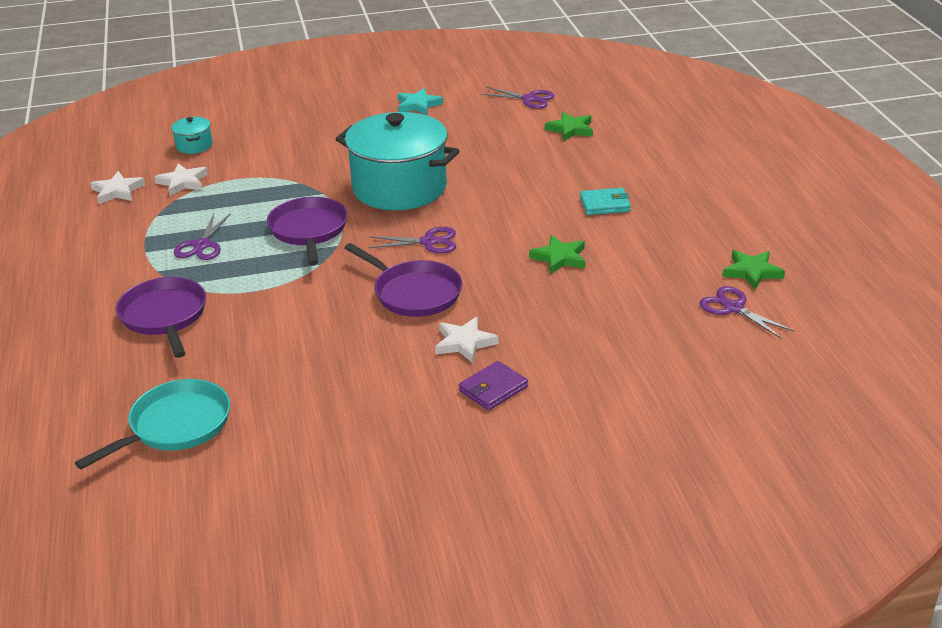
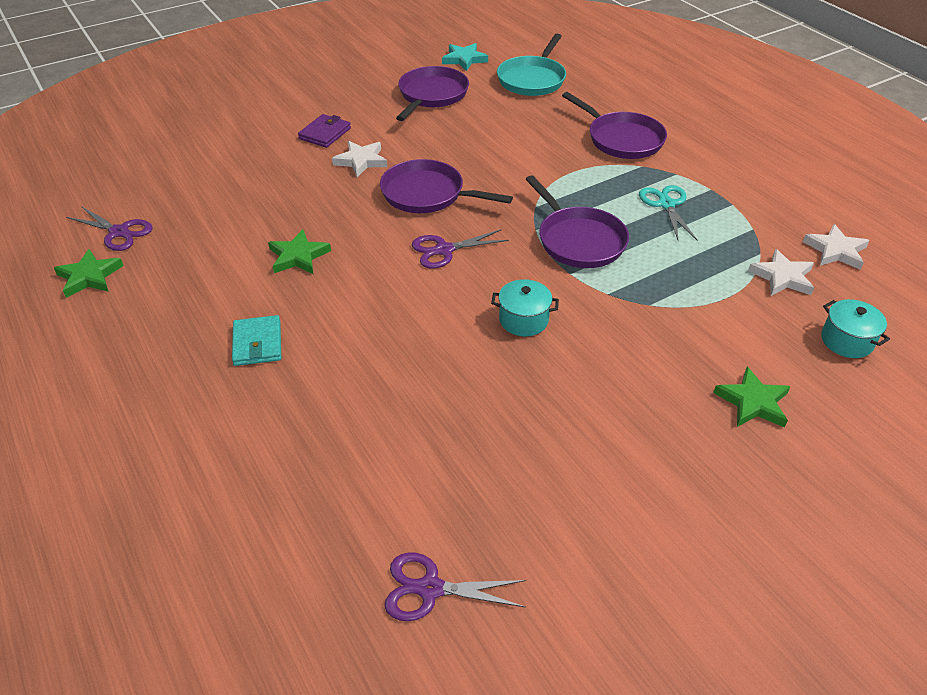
camera: 160 degrees right, 10 degrees up
(202, 245) = (666, 204): purple scissors -> turquoise scissors
(328, 425) = (431, 95): none -> purple pan
(399, 188) = (523, 320): turquoise pot -> turquoise pot, size x0.41
(418, 105) = (616, 518): turquoise star -> turquoise star (464, 59)
(570, 129) = (332, 503): green star -> green star (753, 402)
(605, 204) = (257, 343): turquoise wallet -> turquoise wallet turned 75 degrees counterclockwise

